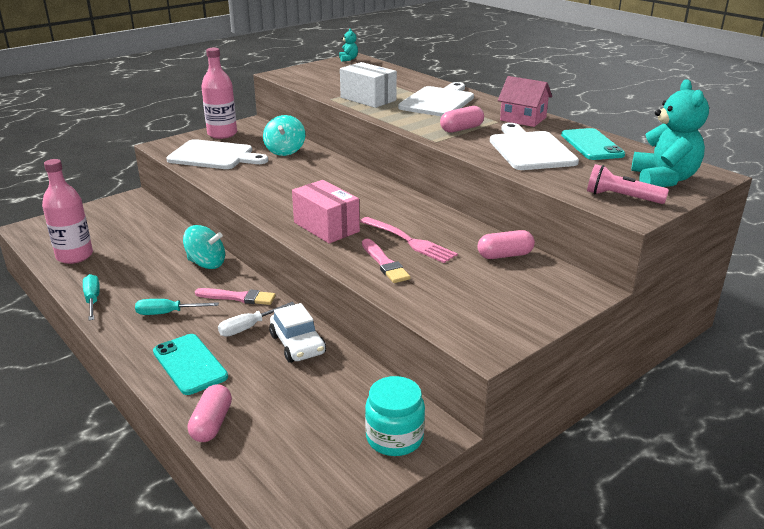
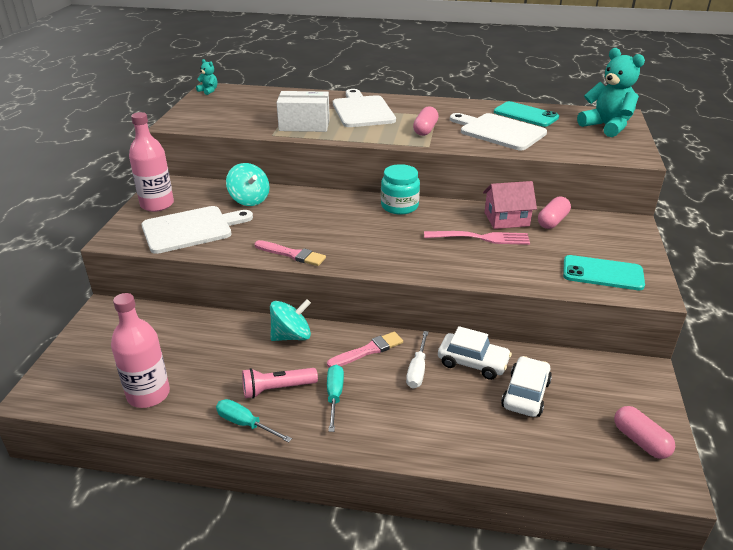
camera: 40 degrees left, 5 degrees up
(167, 313) = (334, 396): turquoise screwdriver -> turquoise screwdriver turned 135 degrees clockwise
(190, 364) = (426, 426): turquoise phone -> turquoise phone (602, 273)
(212, 424) = (519, 459): pink capsule -> pink capsule (640, 441)
(297, 387) = (525, 394): none -> white car
(326, 227) = (406, 253): pink box -> none
(384, 263) = (496, 263): pink brush -> pink brush (292, 254)
(394, 438) = (632, 389): turquoise jar -> turquoise jar (399, 206)
(523, 119) = (447, 107): pink house -> pink house (506, 219)
(621, 197) = (611, 148): pink flashlight -> pink flashlight (277, 389)

